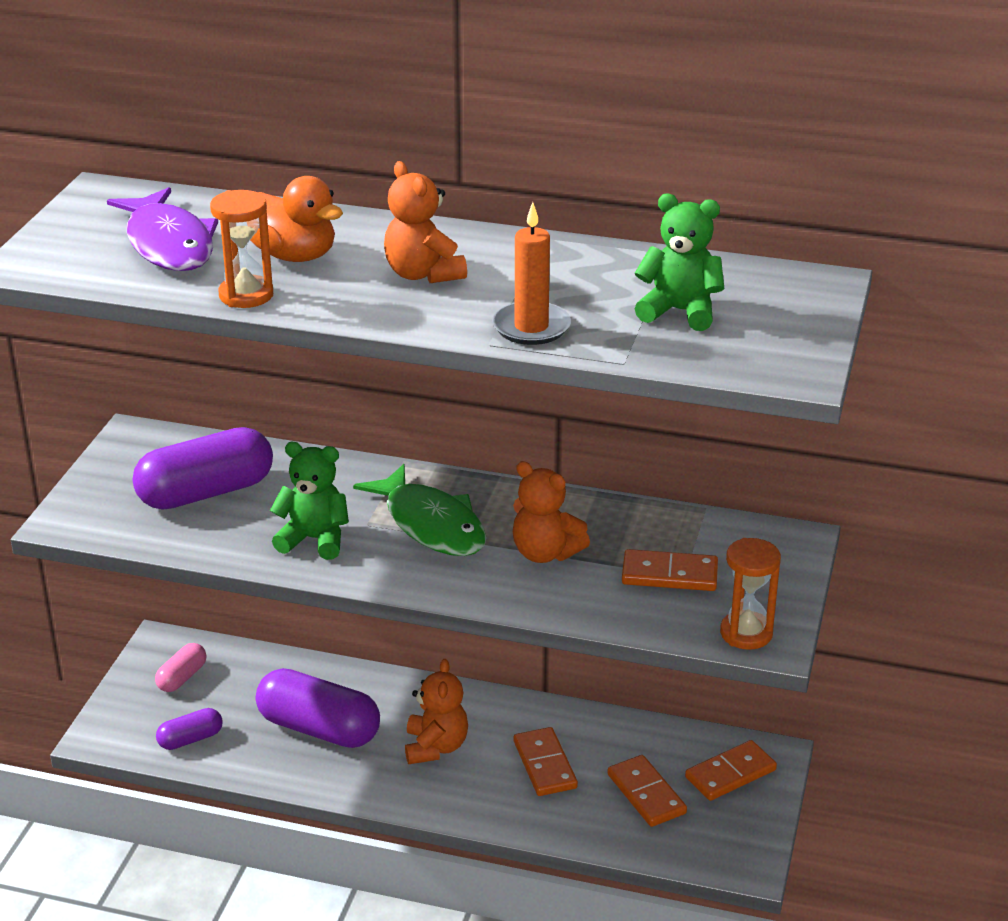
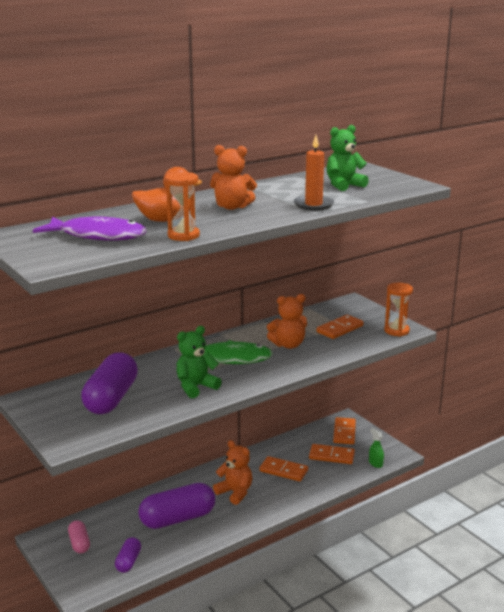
camera: 50 degrees left, 10 degrees down
(687, 853) = (375, 463): none -> green spray bottle

